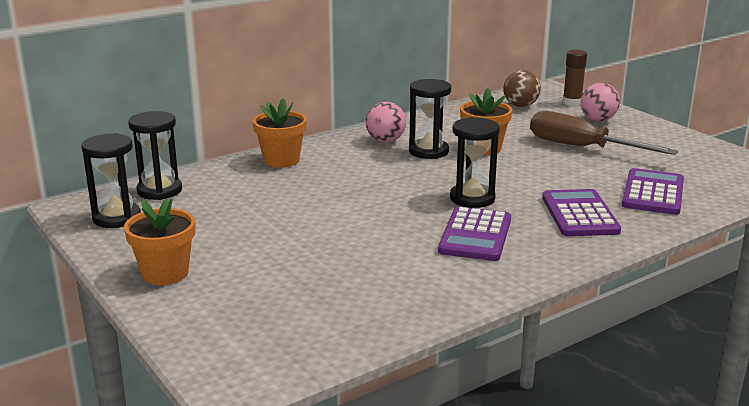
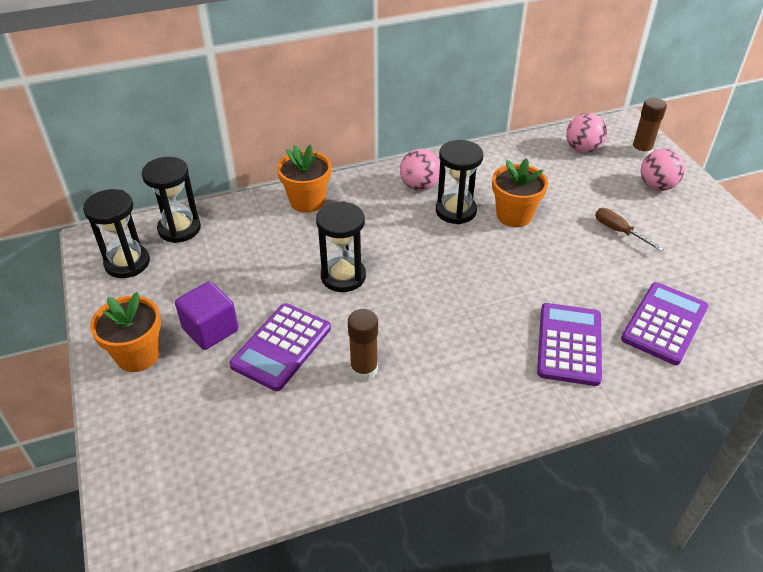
camera: 15 degrees right, 20 degrees up
(232, 248) = (210, 330): none -> purple cube
(401, 252) = (364, 369): none -> brown glue stick
(472, 198) = (468, 296): black hourglass -> black hourglass (343, 276)
(475, 235) = (447, 357): purple calculator -> purple calculator (281, 347)
(520, 106) = (582, 149): brown ball -> pink ball
(581, 147) = (619, 231): brown screwdriver -> brown screwdriver, size x0.48

